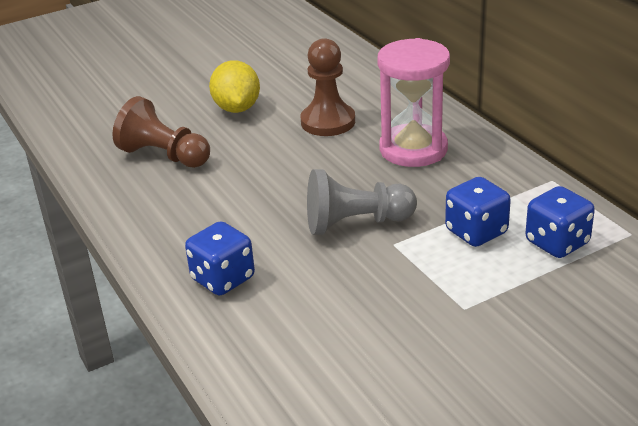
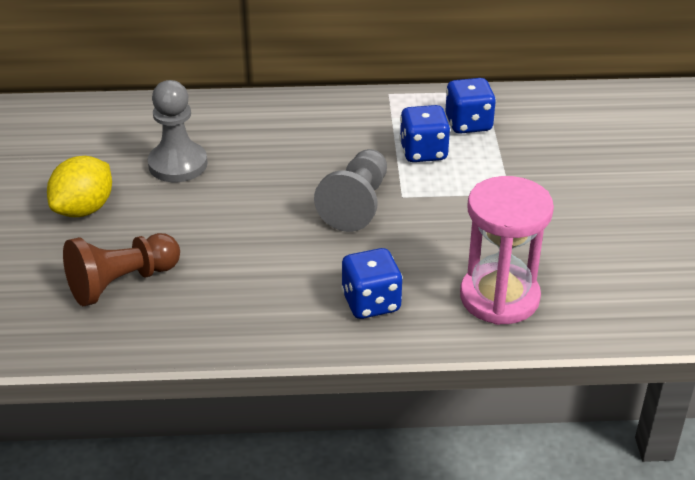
camera: 65 degrees left, 5 degrees up
(237, 108) = (84, 209): yellow lemon -> yellow lemon turned 75 degrees counterclockwise
(328, 122) = (178, 164): brown pawn -> grey pawn
(413, 149) = (277, 137): pink hourglass -> pink hourglass (499, 297)

